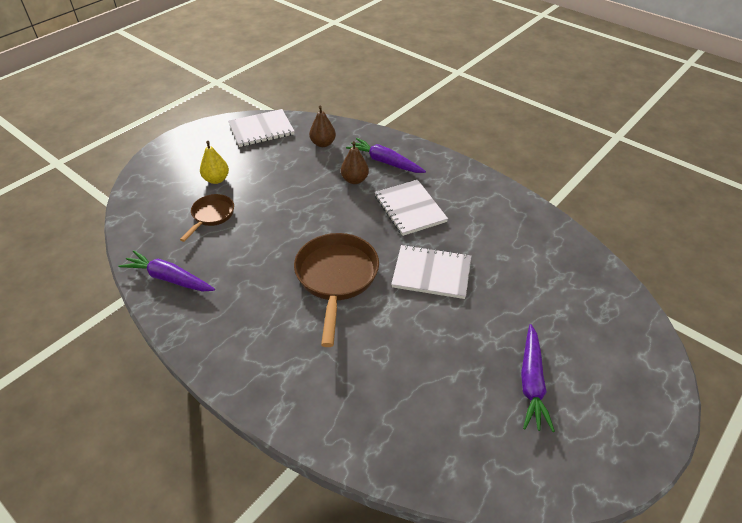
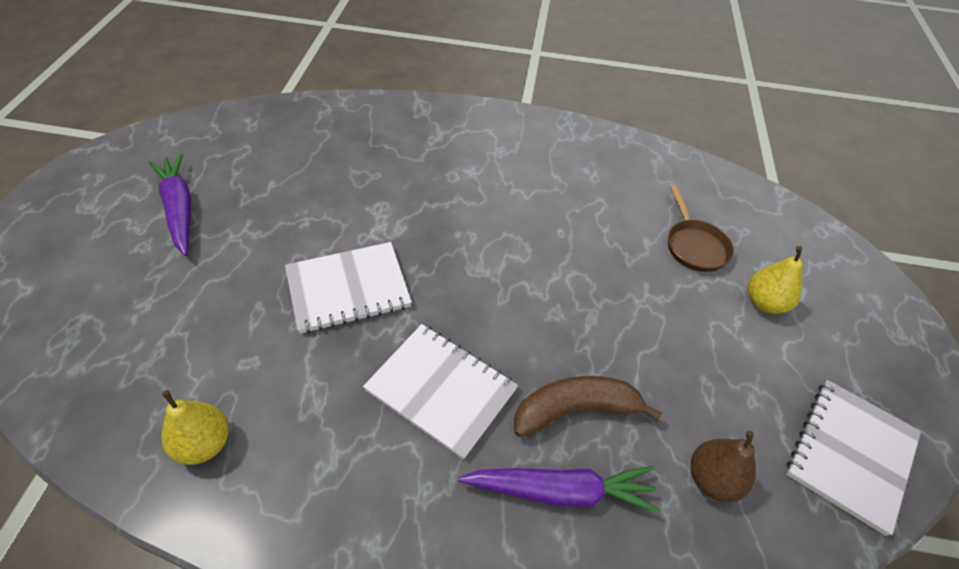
camera: 145 degrees right, 5 degrees up
(169, 278) = (639, 162): purple carrot -> none
(336, 278) = (466, 232): brown pan -> none
(354, 180) = (575, 410): brown pear -> brown banana
(531, 231) = (204, 444): none -> yellow pear

